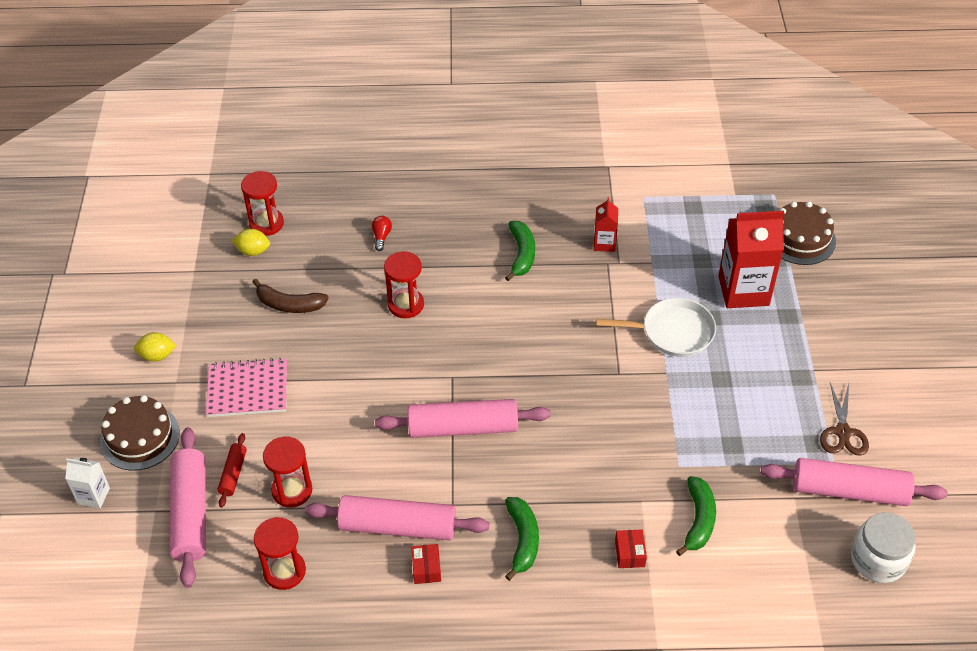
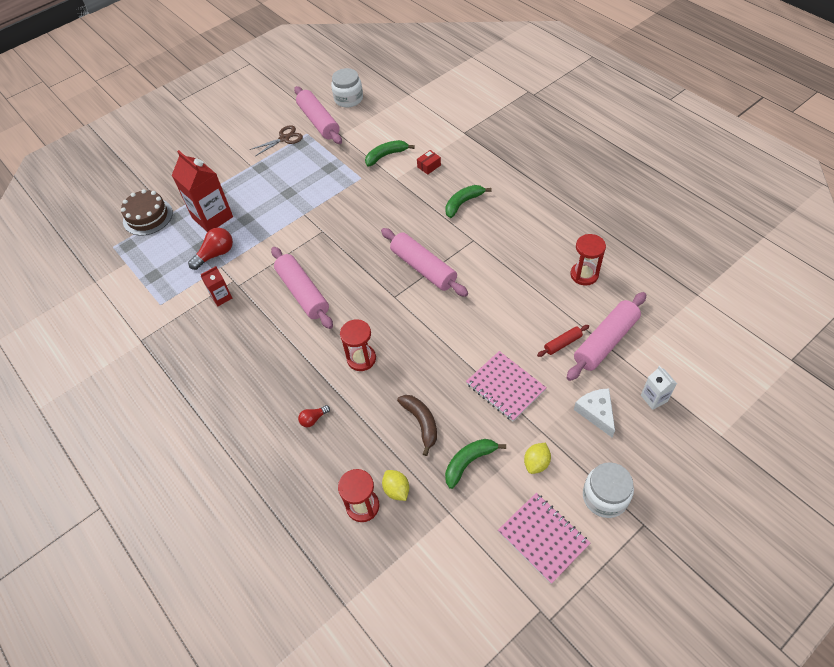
camera: 125 degrees left, 5 degrees up
(74, 378) = (605, 497): none -> white jar
(102, 313) = (543, 538): none -> pink notebook
(140, 437) = (596, 413): brown cake -> white cheese
(157, 356) = (536, 463): yellow lemon -> yellow lemon turned 75 degrees clockwise
(292, 490) = (541, 309): red hourglass -> none
(398, 526) = (509, 251): pink rolling pin -> pink rolling pin (303, 293)
(426, 568) = (517, 225): red box -> none
(521, 254) = (265, 330): green banana -> green banana (469, 462)
(672, 332) = (271, 227): white pan -> none
(675, 266) = (215, 254): none -> red light bulb

